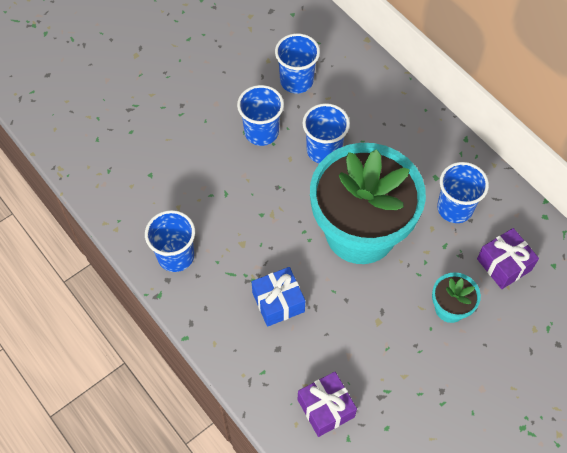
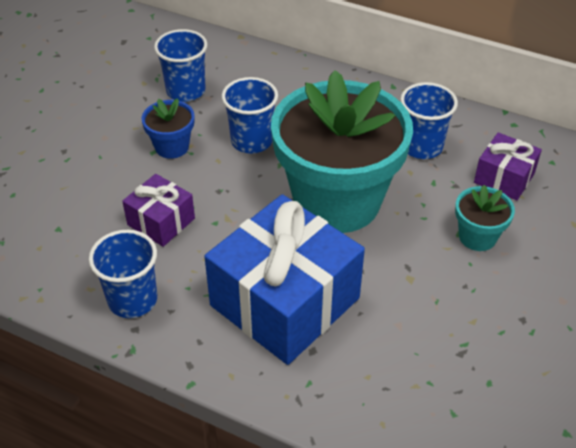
camera: 25 degrees left, 15 degrees down
(261, 132) = (172, 147): blue cup -> blue flower pot
(278, 302) = (285, 302): blue gift -> blue gift, size x2.05
(325, 408) = (407, 391): purple gift -> purple gift (161, 221)

